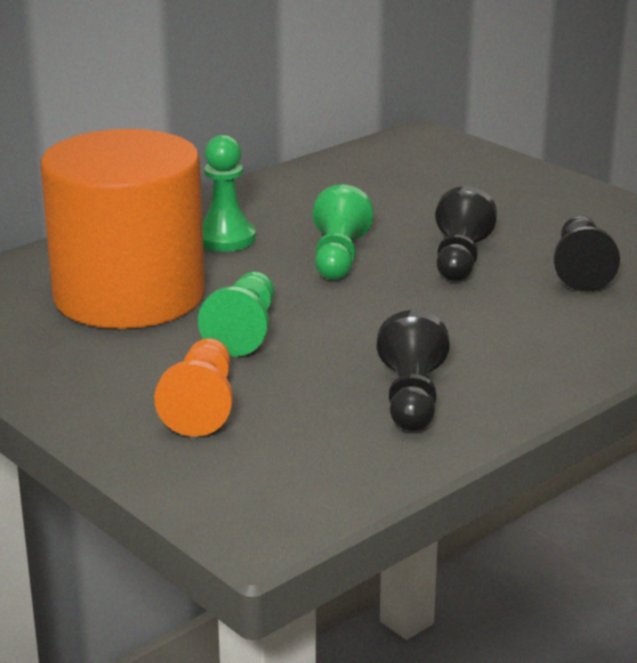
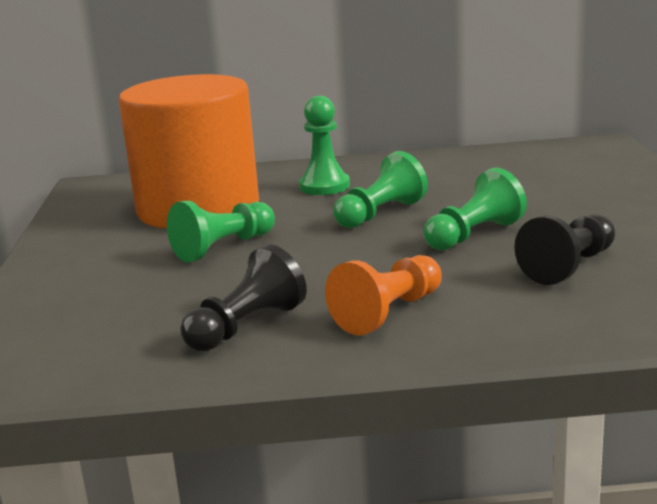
camera: 40 degrees right, 5 degrees down
(202, 406) = (105, 288): orange pawn -> orange pawn (388, 313)
(460, 259) = (474, 235): black pawn -> green pawn

